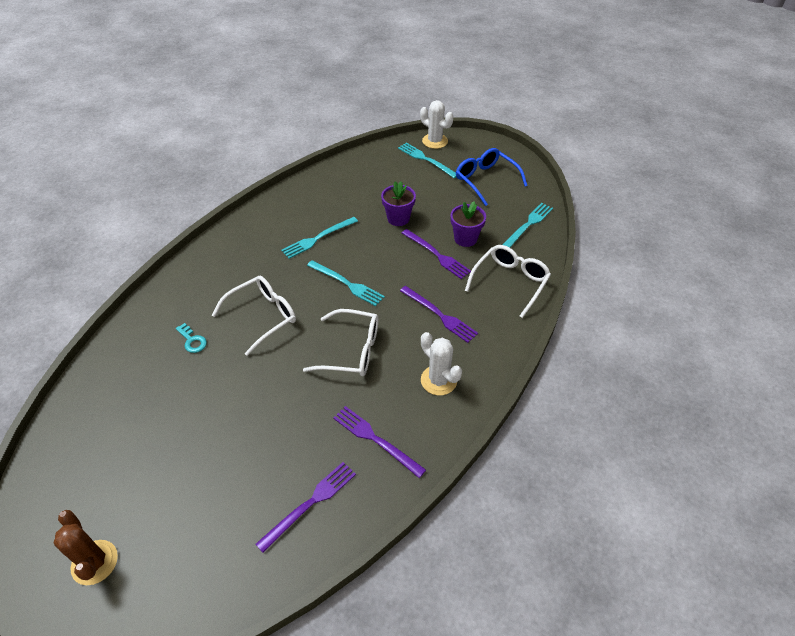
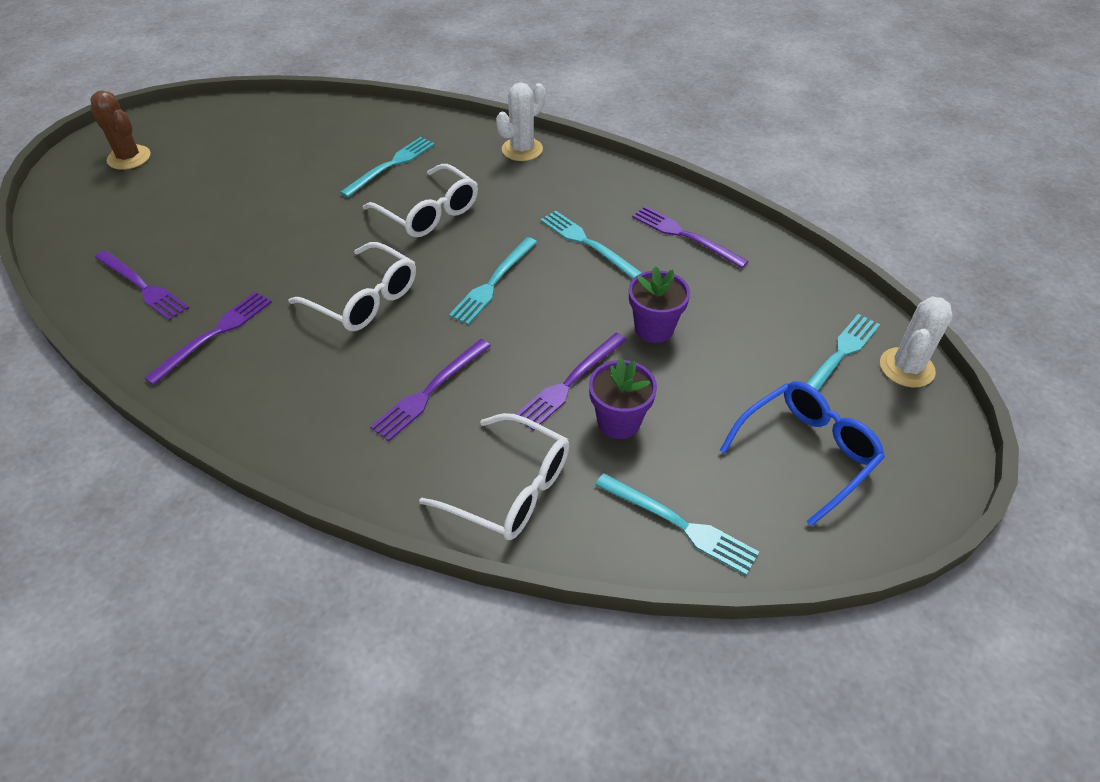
camera: 85 degrees right, 0 degrees up
(94, 562) = (129, 158): brown cactus -> brown cactus turned 75 degrees clockwise
(192, 341) = (391, 165): turquoise key -> turquoise fork
(321, 197) = (685, 236): none -> purple fork
(352, 350) = (365, 299): white glasses -> white glasses turned 60 degrees counterclockwise
(438, 380) = (300, 394): white cactus -> white cactus (522, 149)

